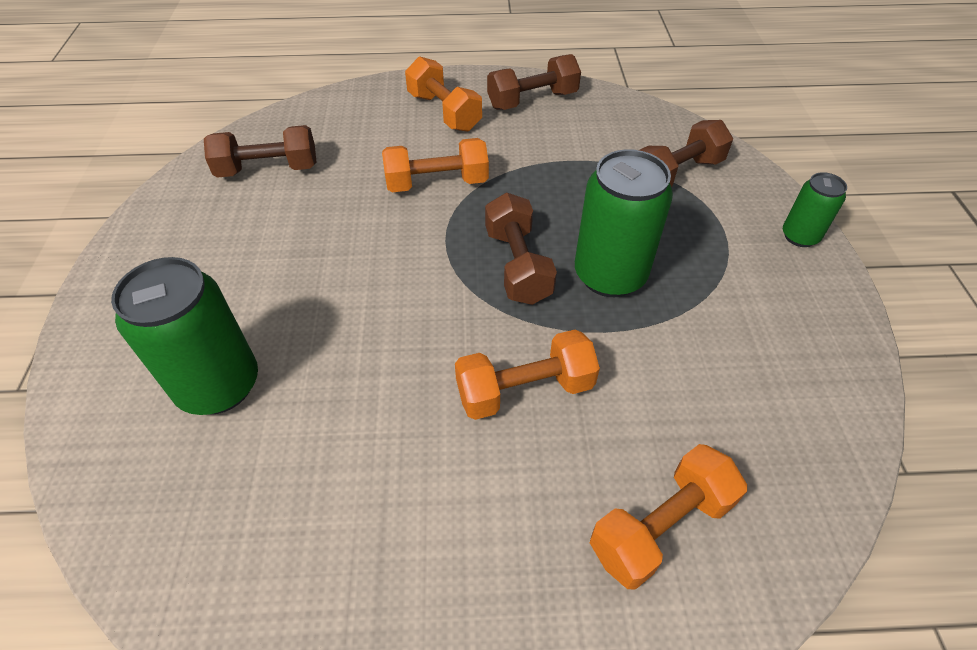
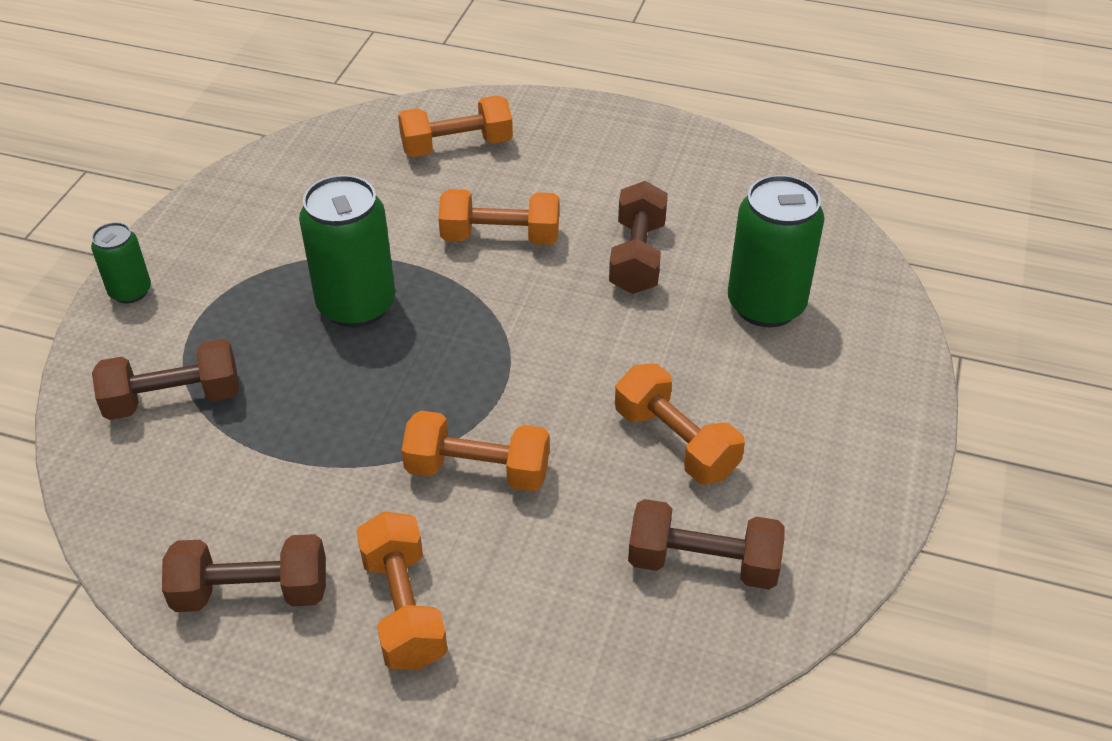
camera: 160 degrees left, 5 degrees down
(296, 235) = (675, 442): none -> orange dumbbell
(517, 265) = (441, 339): brown dumbbell -> brown dumbbell (637, 257)

